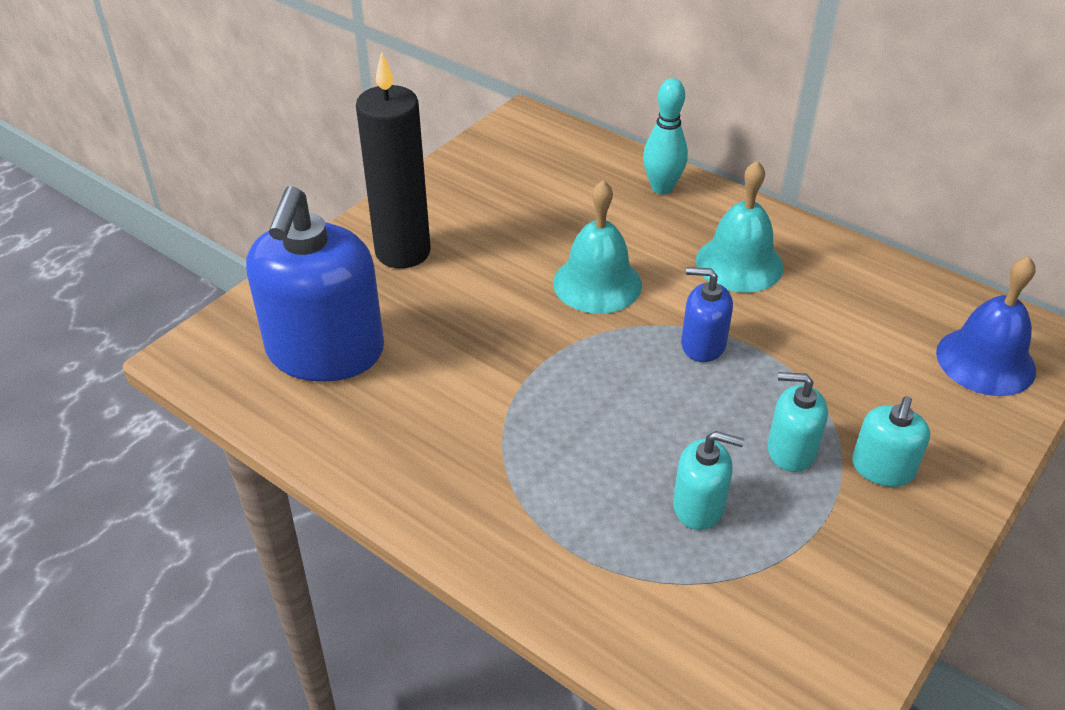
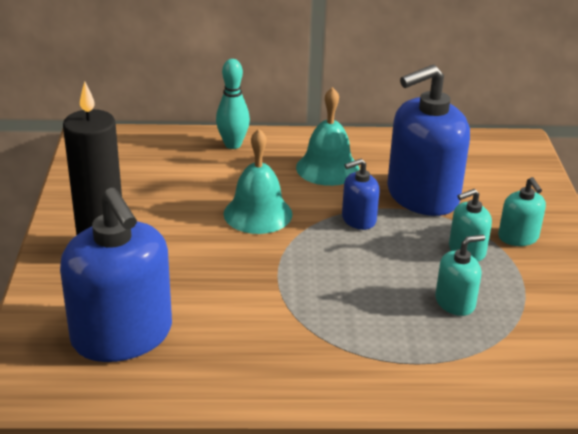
camera: 40 degrees left, 10 degrees down
(817, 352) = (422, 196): none -> blue soap dispenser
(985, 361) = (504, 164): blue bell -> none

